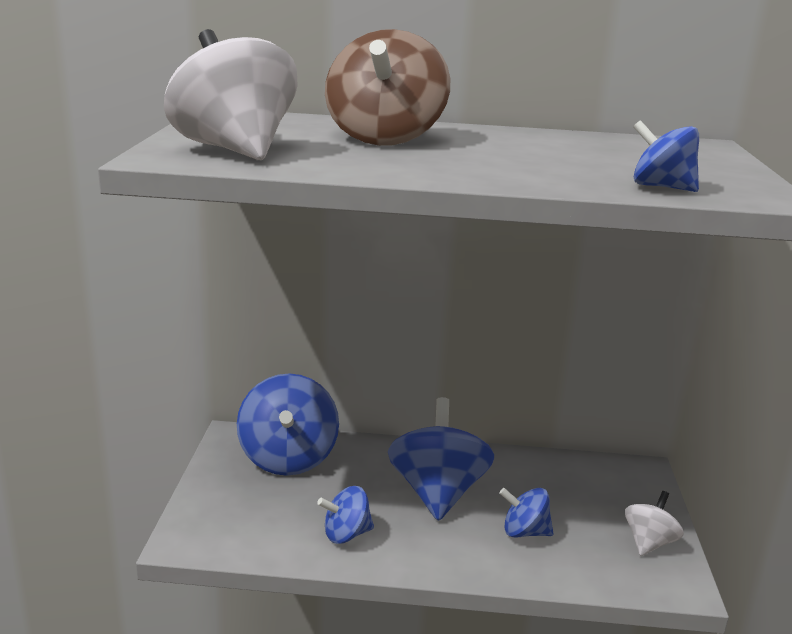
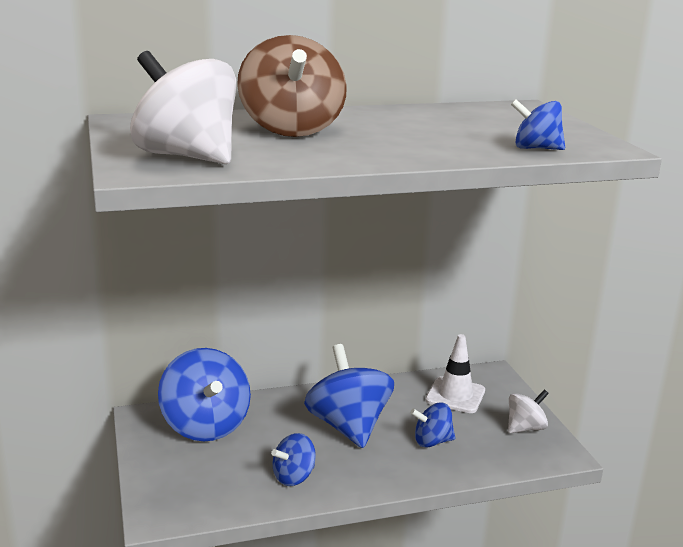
camera: 20 degrees left, 0 degrees up
(582, 485) = (455, 395): none -> white traffic cone
(649, 542) = (525, 428): white spinning top -> white spinning top turned 45 degrees clockwise

